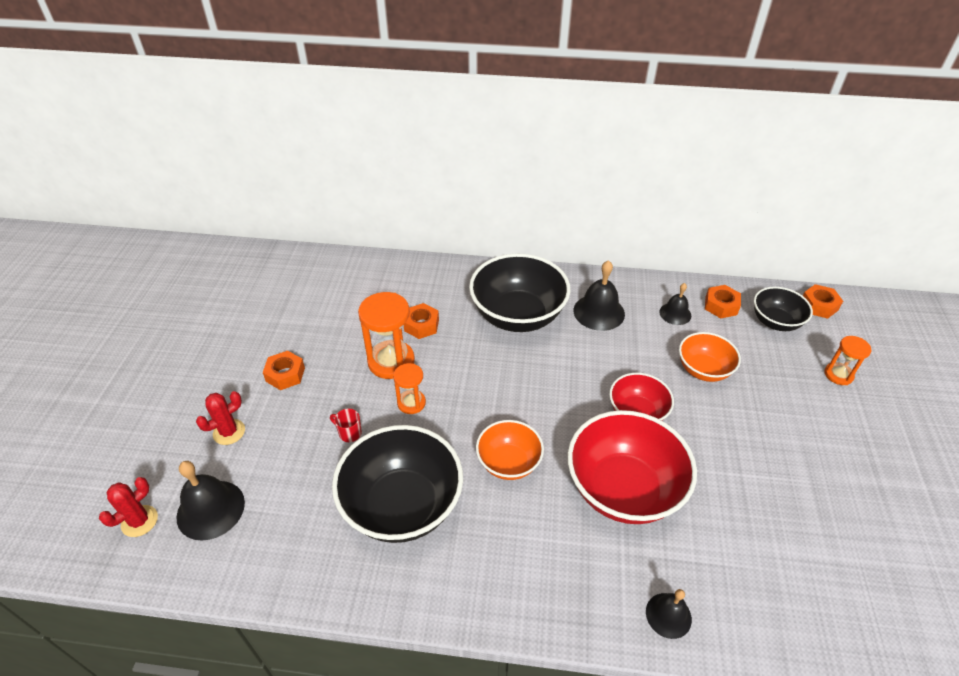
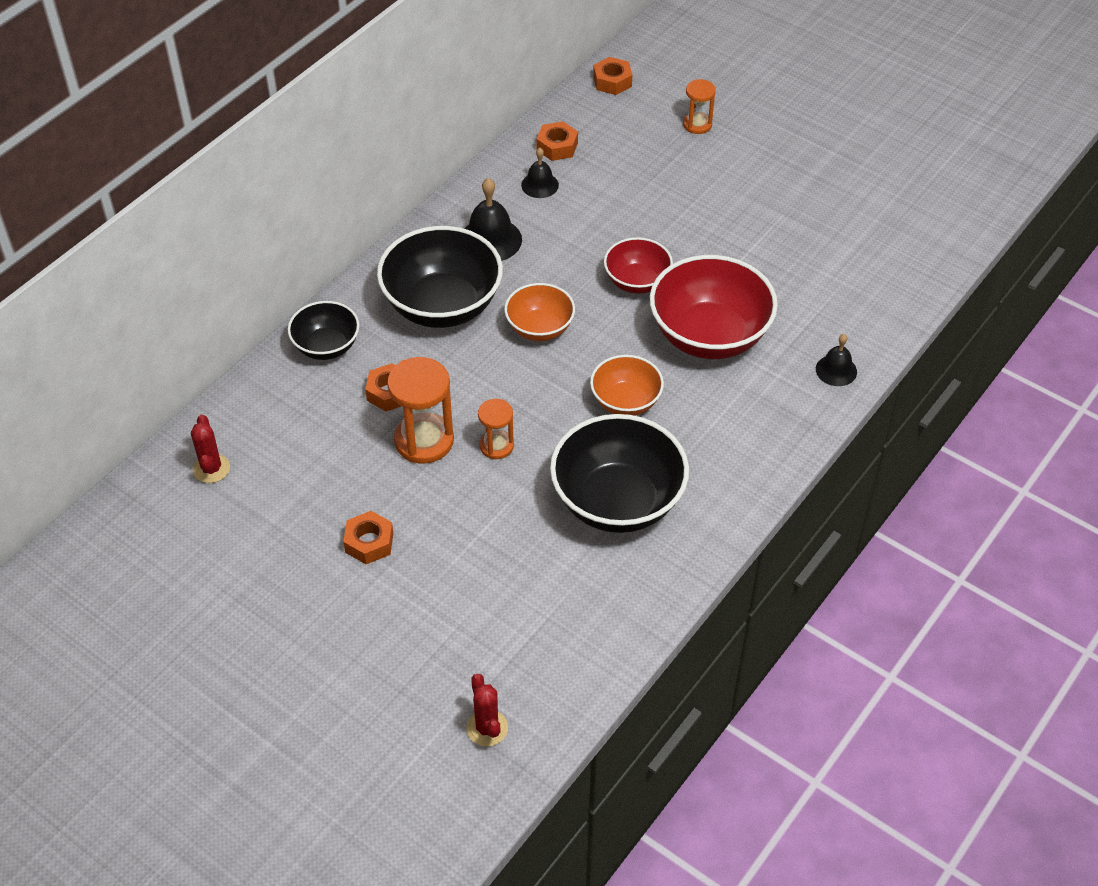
camera: 60 degrees left, 5 degrees up
(210, 509) = (515, 661): black bell -> none
(229, 432) = (419, 619): red cactus -> red cactus (211, 468)
(349, 433) = (499, 512): red mug -> none
(703, 370) = (624, 207): orange bowl -> orange bowl (539, 328)
(775, 322) = (607, 123): black bowl -> black bowl (326, 346)

